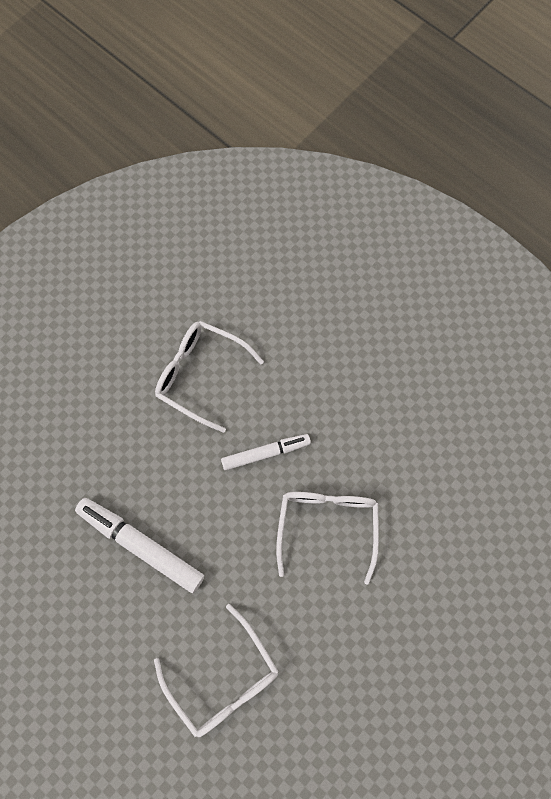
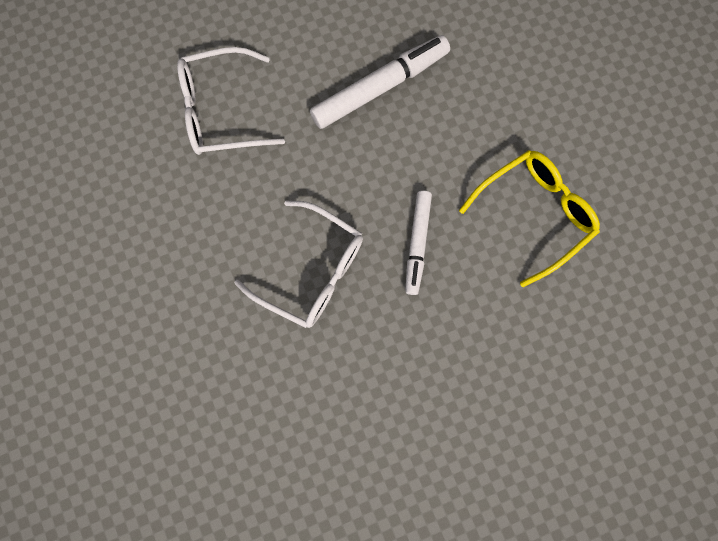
camera: 115 degrees right, 5 degrees up
(201, 375) = (533, 215): white glasses -> yellow glasses

